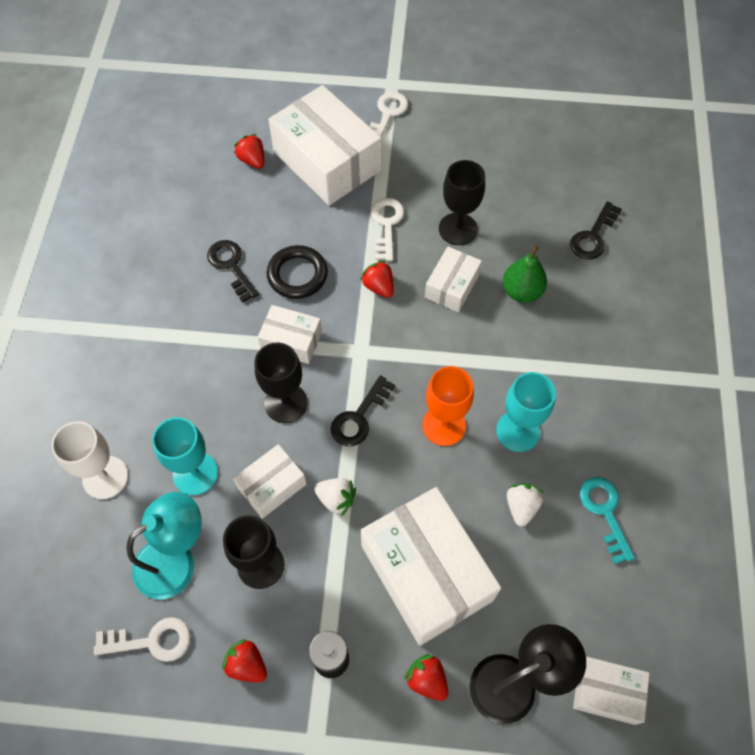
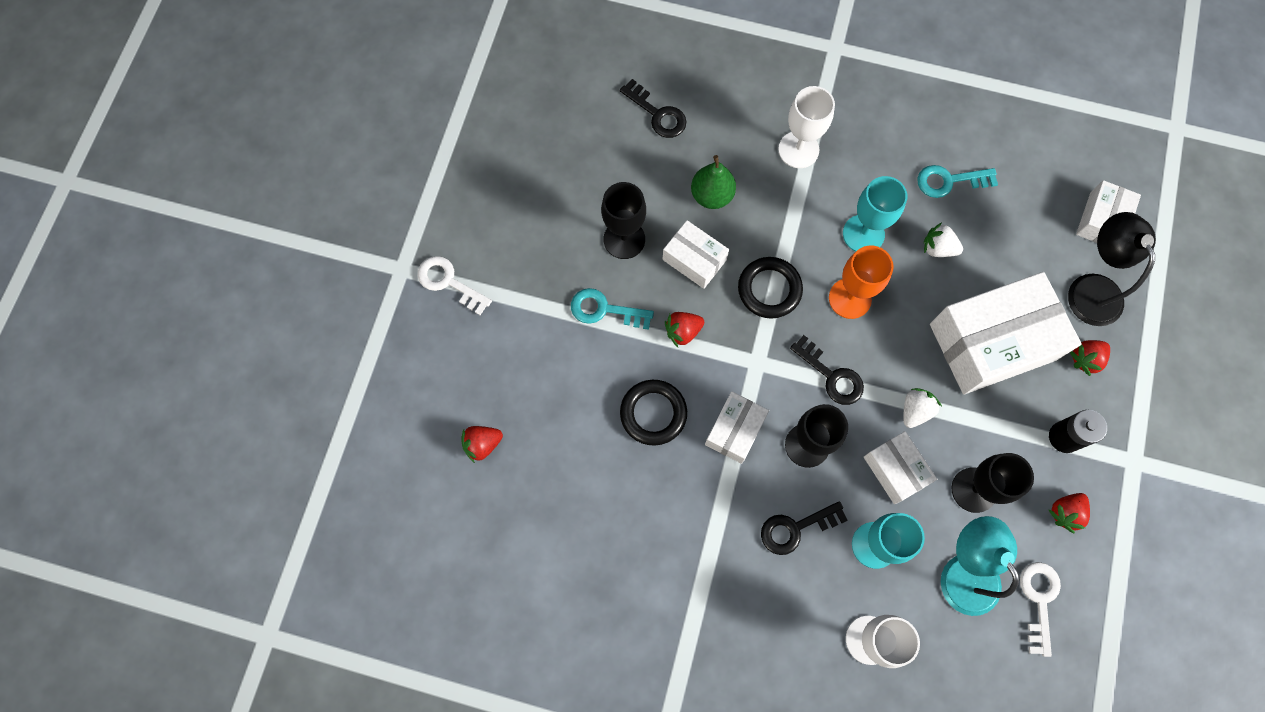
camera: 80 degrees left, 10 degrees up
(231, 266) = (629, 484): black key -> black key (795, 528)
(327, 161) = (502, 359): white box -> none
(386, 224) = (604, 310): white key -> turquoise key
(436, 352) = (769, 289): none -> black ring
(594, 360) = (798, 150): none -> white goblet

